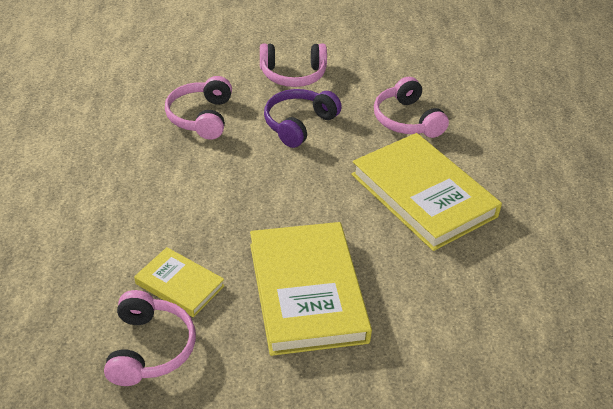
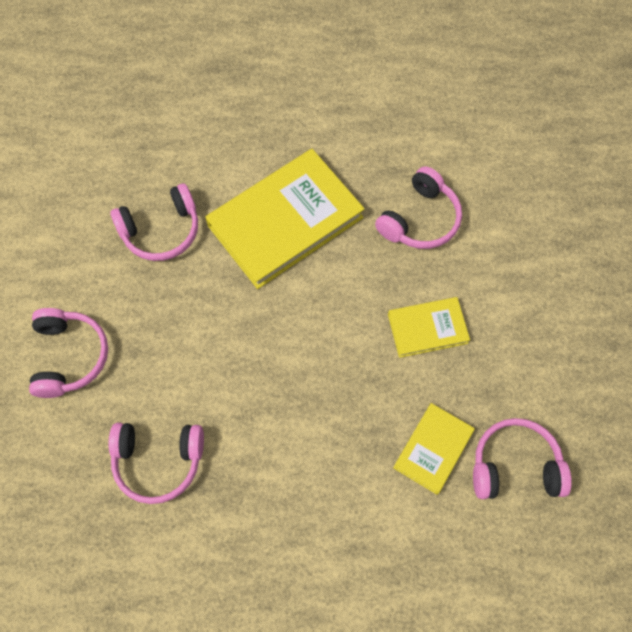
camera: 90 degrees left, 25 degrees up
(298, 124) = (170, 346): purple headphones -> none
(307, 292) = (427, 329): yellow book -> yellow book, size x0.52
(435, 297) = (420, 219): none -> pink headphones

